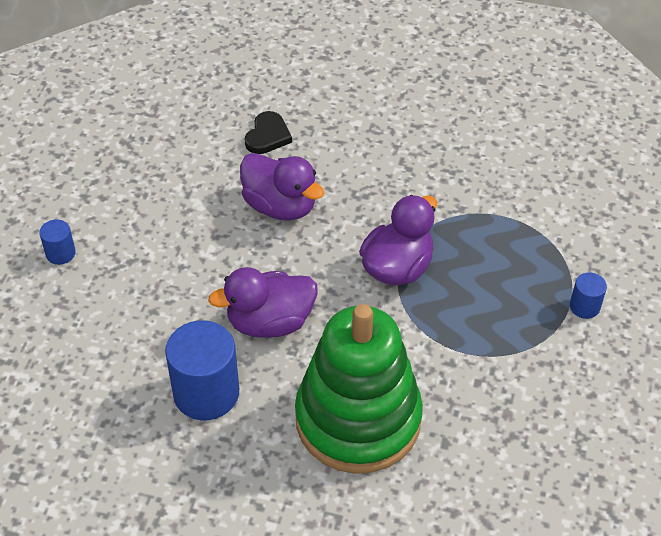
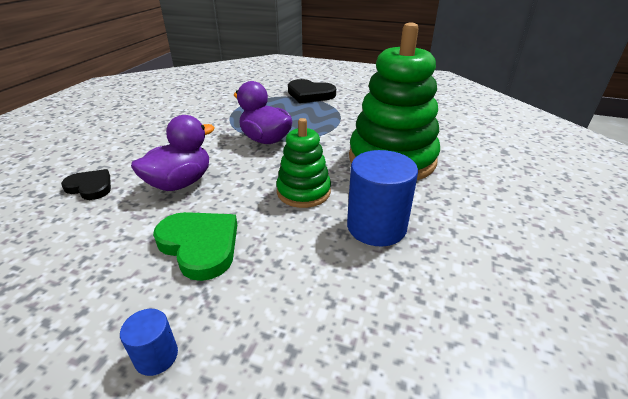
camera: 85 degrees left, 15 degrees down
(176, 249) = (200, 245): none -> green heart
(270, 322) = (303, 192): purple duck -> green stacking toy
(584, 307) = (310, 94): blue cylinder -> black heart

